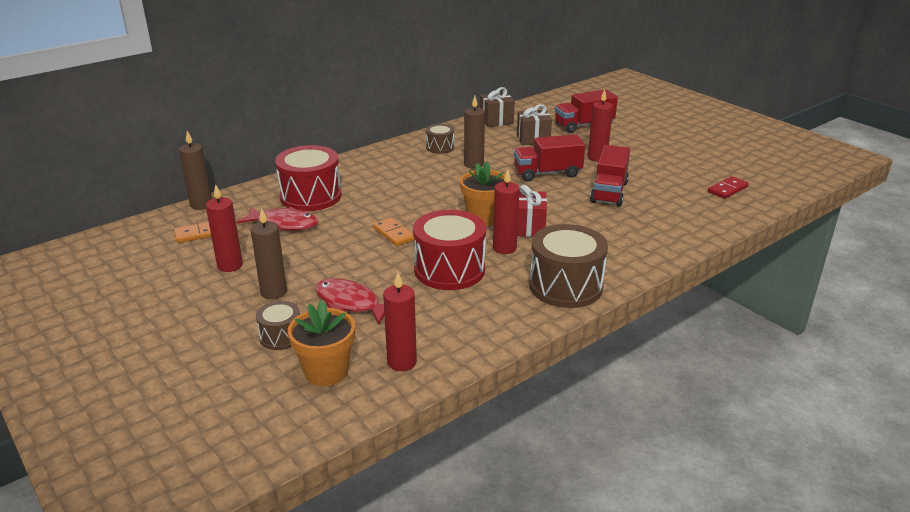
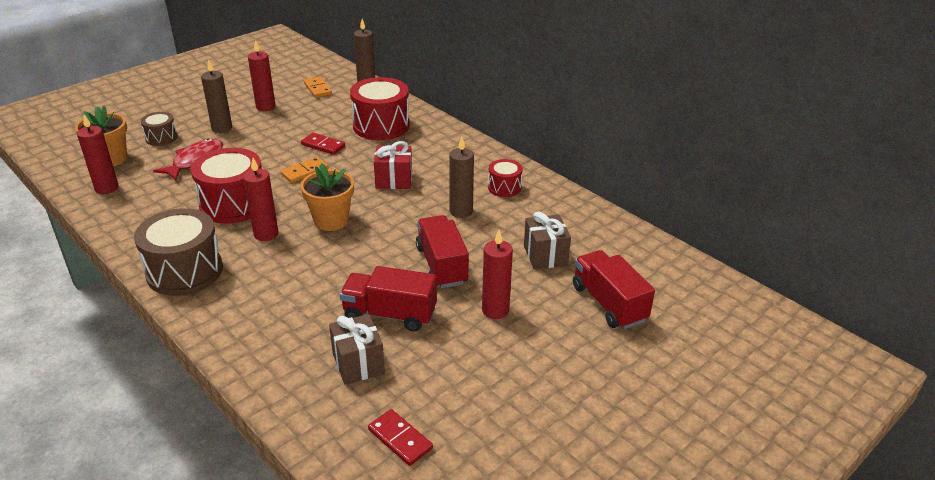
camera: 85 degrees right, 5 degrees up
(284, 224) = (329, 120): red fish -> none
(342, 226) = (323, 145): none -> red domino
(440, 147) = (504, 187): brown drum -> red drum
(496, 121) = (598, 226): brown gift -> brown gift (358, 363)
(528, 227) = (306, 249): red gift -> red gift (394, 180)

